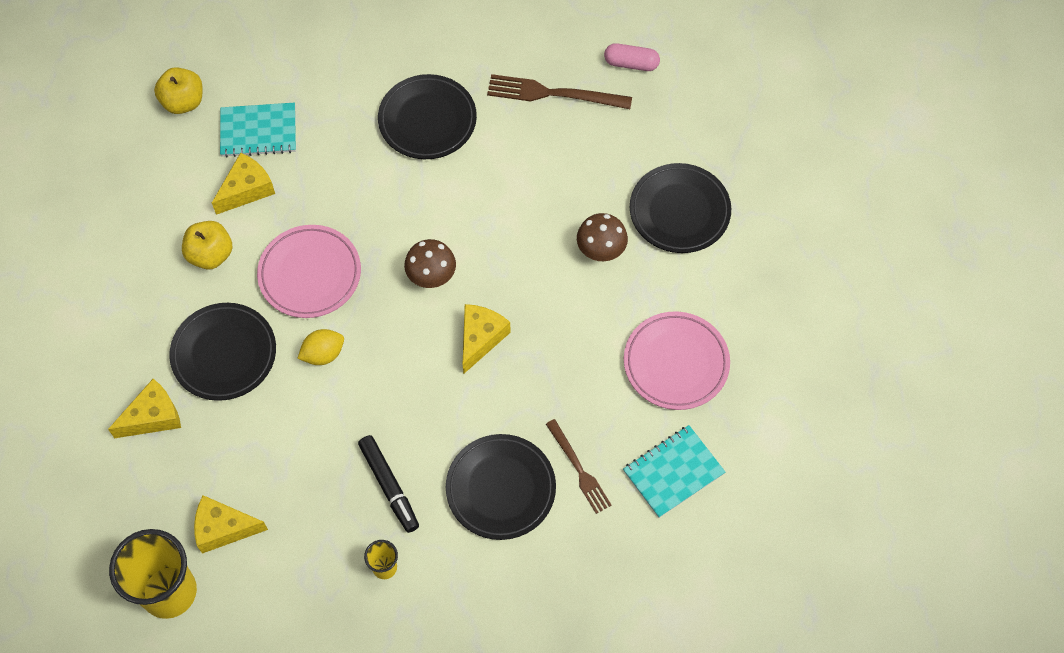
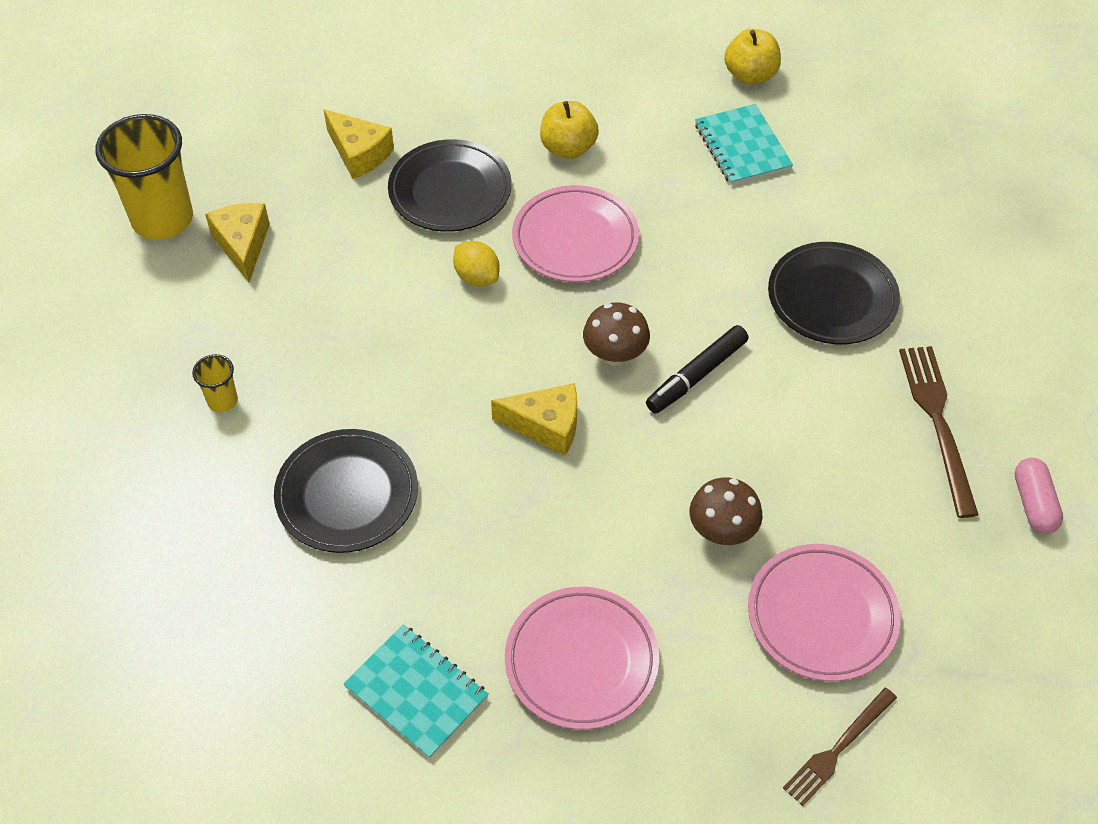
camera: 75 degrees right, 10 degrees down
(246, 189) = (662, 156): yellow cheese -> none
(389, 486) = (325, 380): black marker -> black marker (697, 375)
(579, 469) = (394, 576): brown fork -> brown fork (838, 749)
(679, 211) = (822, 616): black plate -> pink plate

